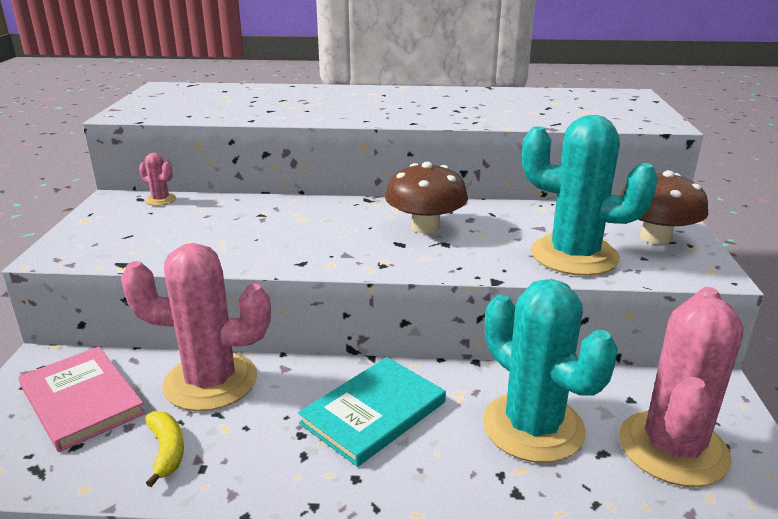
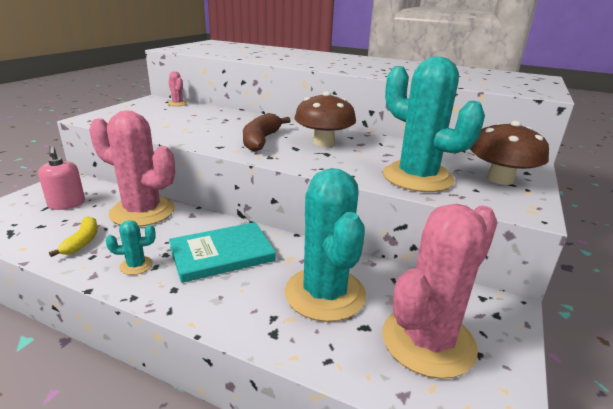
camera: 20 degrees right, 0 degrees up
(81, 400) = (66, 204): pink book -> pink soap dispenser
(277, 462) = (136, 265): none -> turquoise cactus
(345, 240) = (261, 140): none -> brown banana

